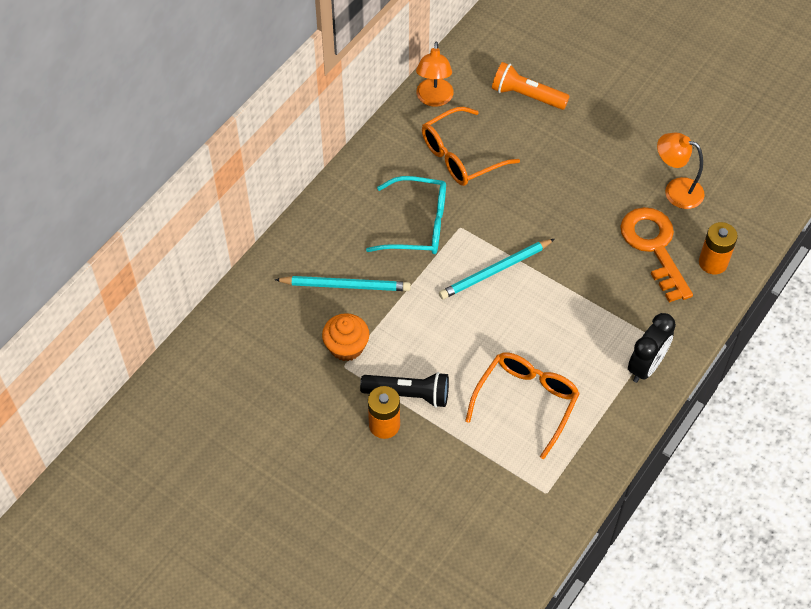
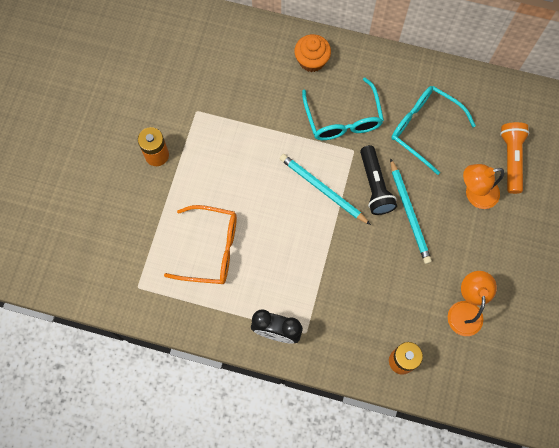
camera: 70 degrees right, 15 degrees up
(345, 285) = (266, 87): turquoise pencil -> turquoise pencil (409, 213)
(346, 347) = (213, 107): orange cupcake -> orange cupcake (311, 60)
(409, 394) = (188, 163): black flashlight -> black flashlight (374, 186)
(434, 99) = (473, 89): orange lamp -> orange lamp (475, 195)
(461, 156) = (424, 129): orange glasses -> turquoise glasses
(654, 247) = (397, 308): orange key -> none

